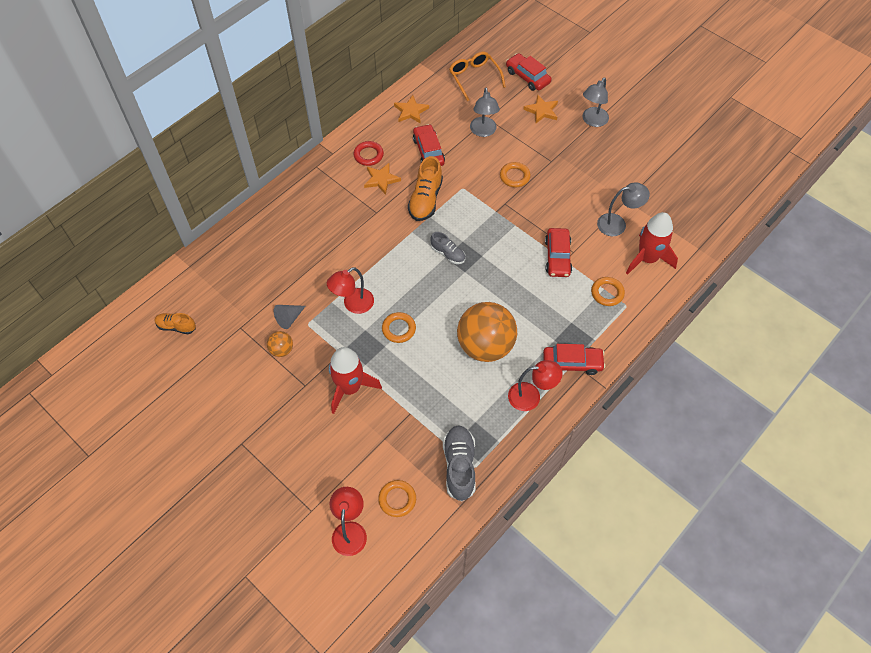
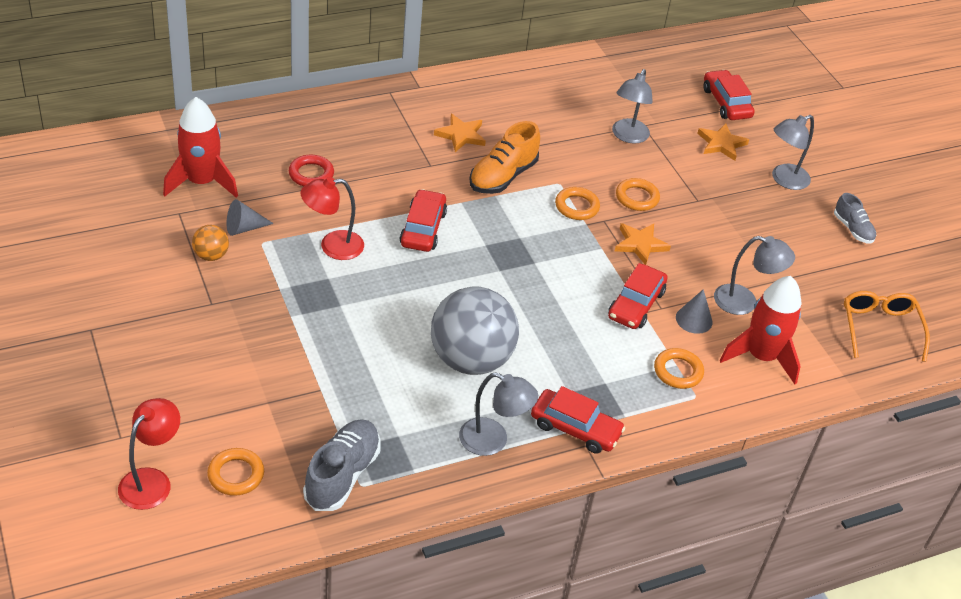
camera: 20 degrees right, 15 degrees down
(176, 326) = (106, 181): orange shoe -> none
(350, 388) = (265, 330): red rocket -> red rocket (201, 182)
(368, 155) = (462, 105): red ring -> red ring (311, 174)
(399, 329) = (371, 295): orange ring -> orange ring (576, 206)
(411, 111) = (548, 82): orange star -> orange star (640, 244)
(428, 151) = (542, 129): red car -> red car (423, 228)
(448, 254) = (491, 243): grey shoe -> grey shoe (852, 229)
(474, 77) = (654, 78): orange glasses -> orange glasses (880, 328)
(485, 346) = (471, 359): orange ball -> grey ball
(531, 396) = (493, 441): red lamp -> grey lamp
(596, 251) = (694, 319): none -> grey cone

